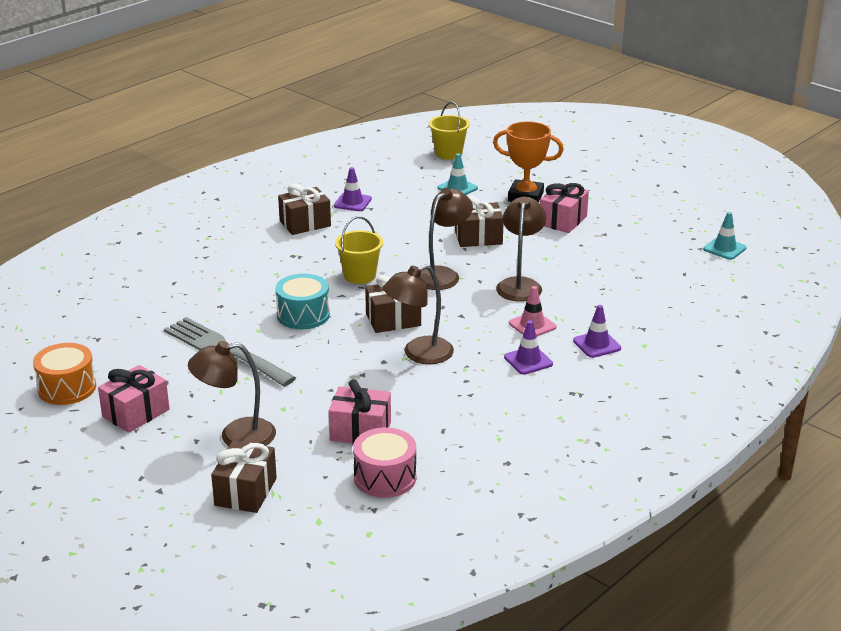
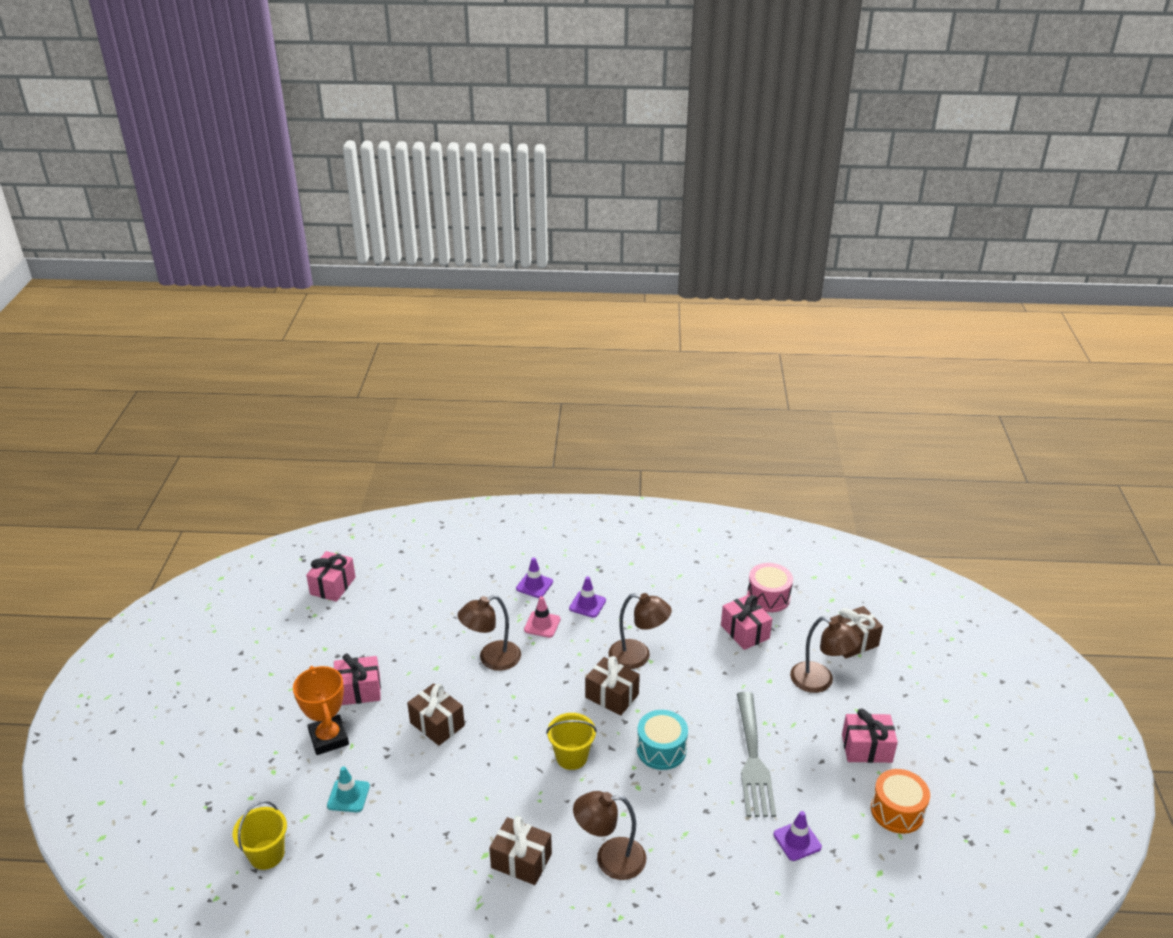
camera: 130 degrees left, 5 degrees up
(352, 202) = (446, 855): purple traffic cone -> purple traffic cone (797, 841)
(442, 274) = (519, 709): brown lamp -> brown lamp (610, 859)
(724, 248) = (333, 586): turquoise traffic cone -> pink gift

